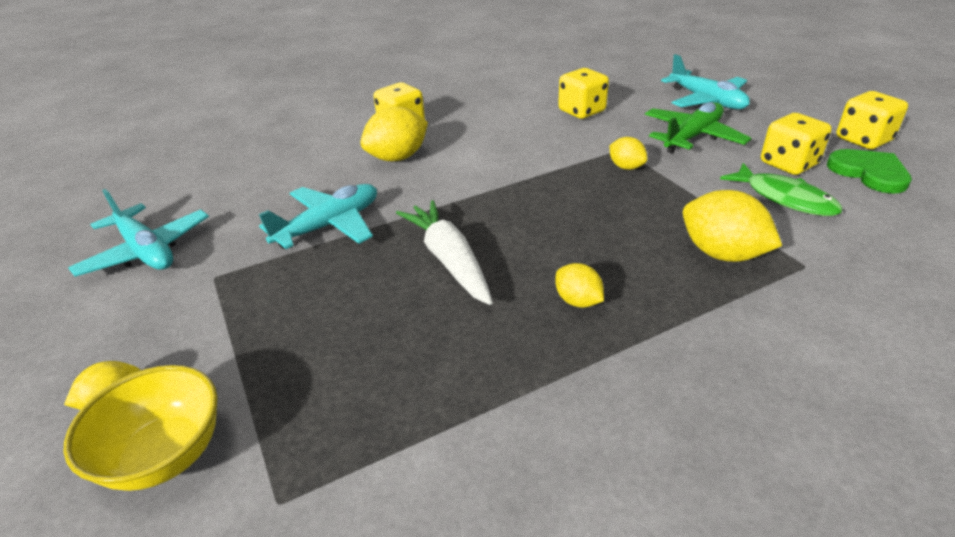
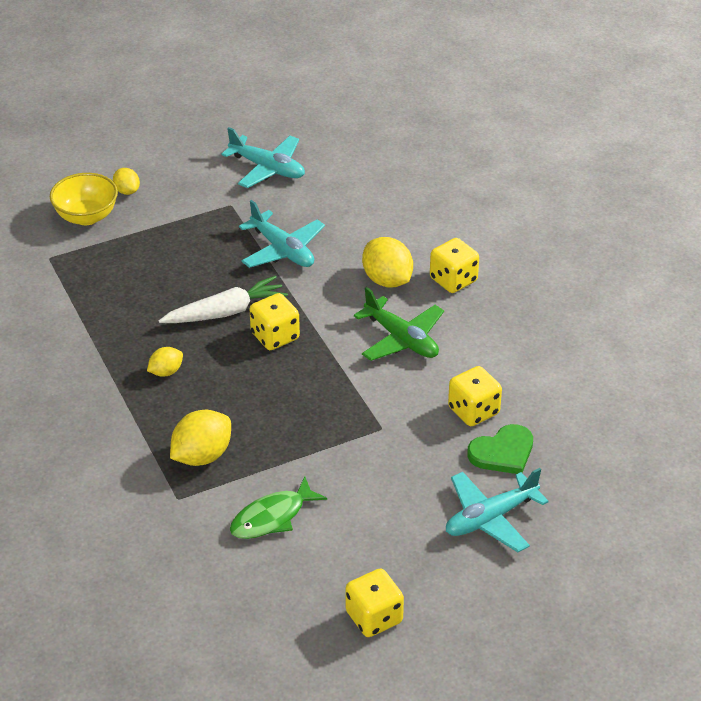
camera: 90 degrees right, 5 degrees up
(146, 251) = (267, 168): turquoise plane -> turquoise plane turned 105 degrees counterclockwise
(626, 167) = (345, 425): yellow lemon -> none
(692, 137) = (400, 484): green plane -> green plane (401, 339)
(788, 164) = (332, 540): yellow dice -> yellow dice (275, 336)
(869, 173) = (305, 593): green heart -> green heart (502, 452)

